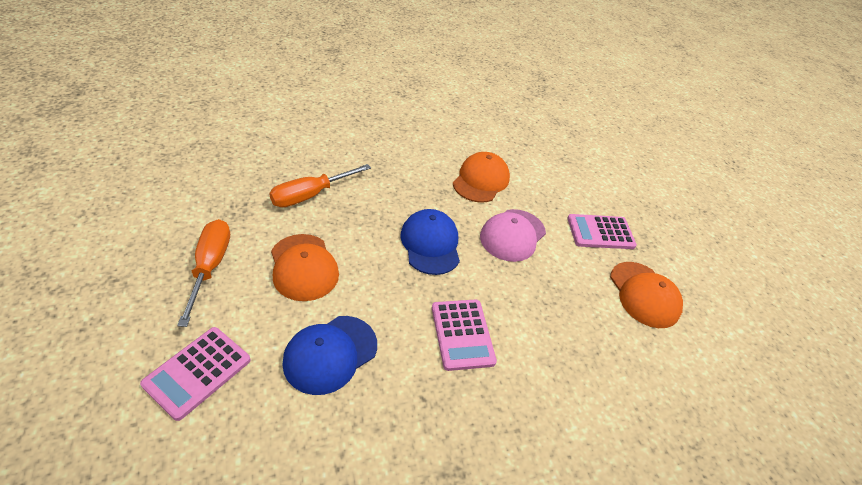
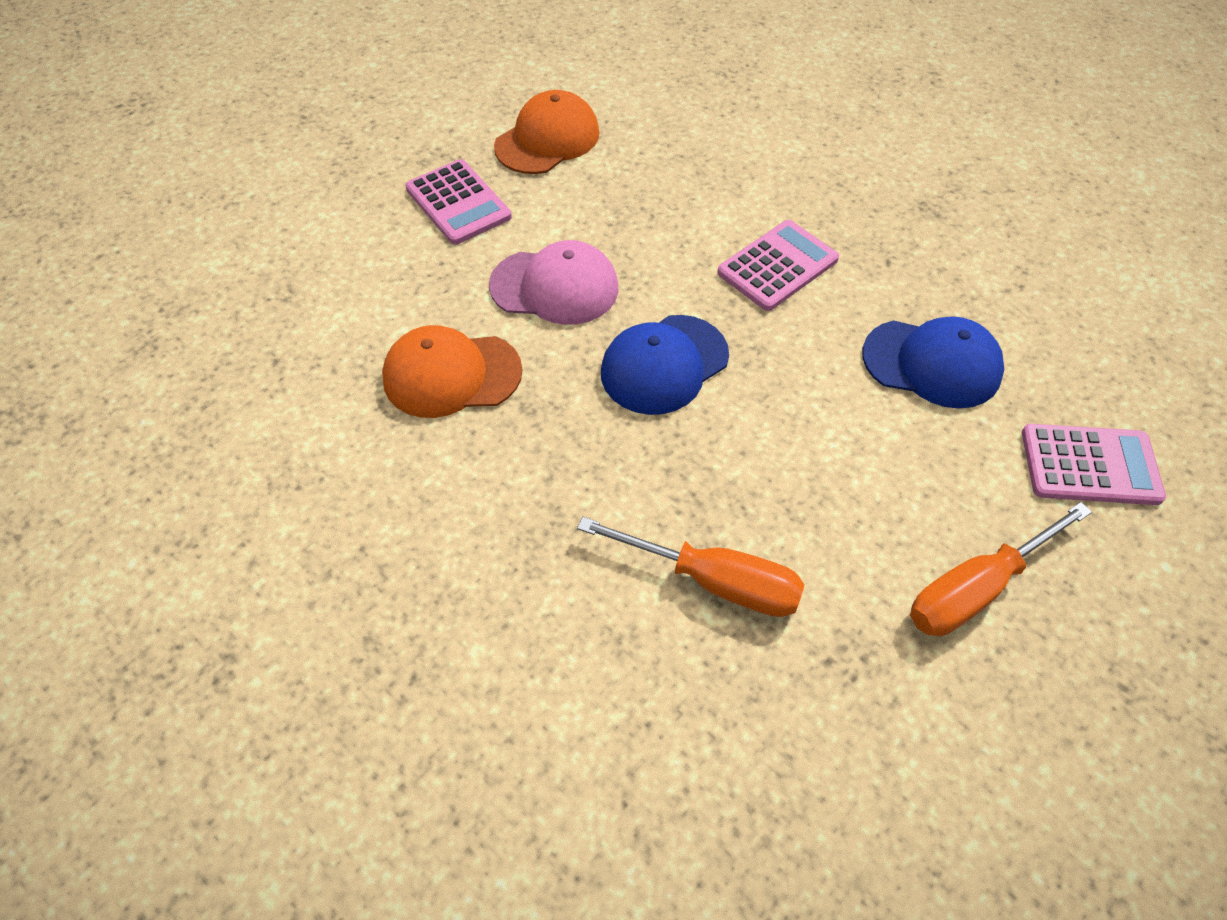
camera: 115 degrees left, 10 degrees up
(303, 267) = (855, 478): orange cap -> none

